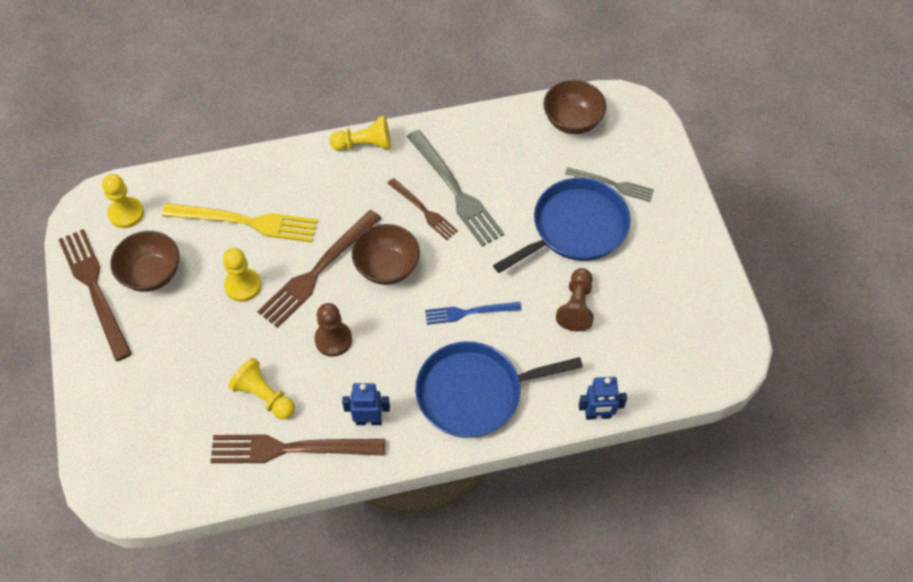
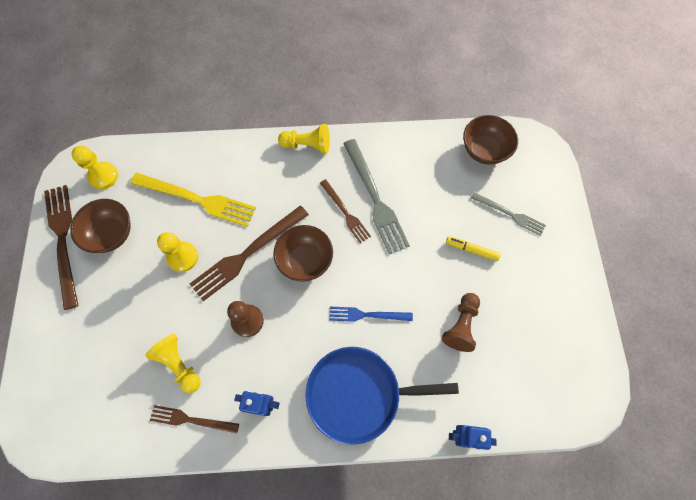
camera: 10 degrees right, 10 degrees up
(291, 448) = (191, 419): brown fork -> brown fork, size x0.59
(575, 228) = (471, 250): blue pan -> yellow marker

